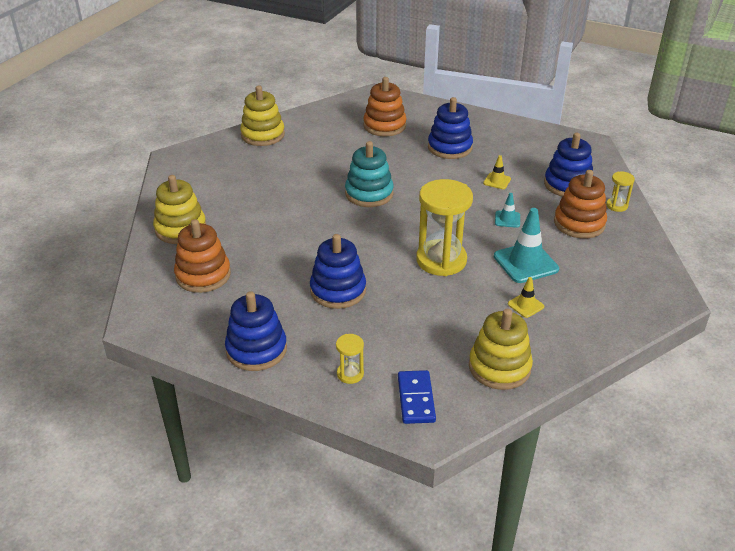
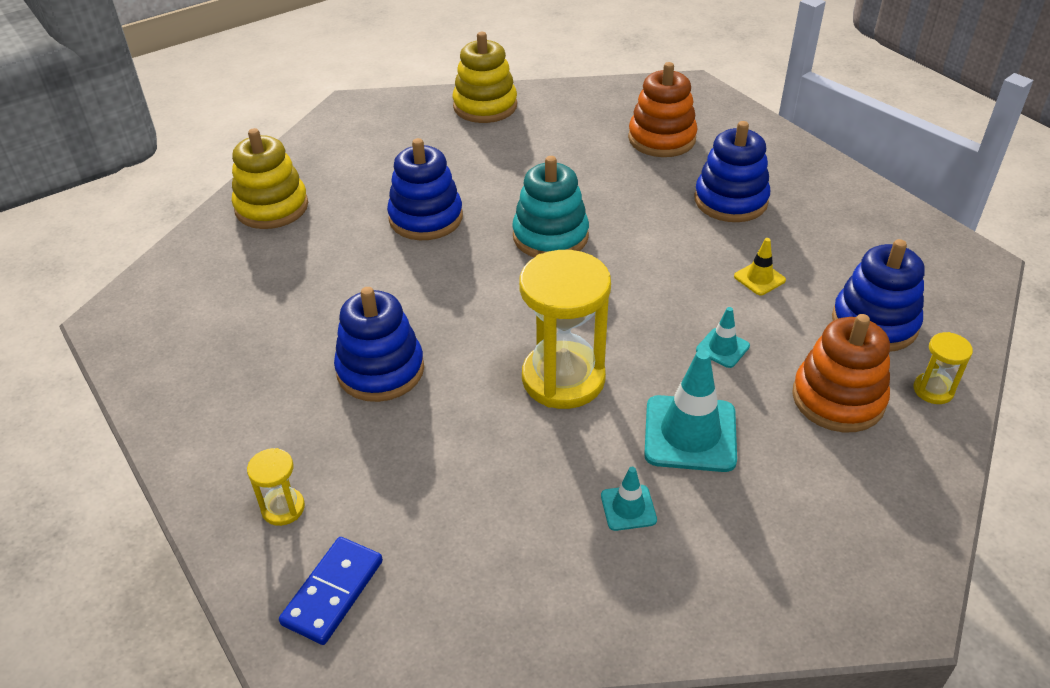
camera: 30 degrees right, 5 degrees up
(203, 275) = (239, 282): orange stacking toy -> none
(256, 349) = (204, 416): blue stacking toy -> blue stacking toy (426, 218)
(499, 367) = (497, 598): yellow stacking toy -> none
(525, 305) = (628, 508): yellow traffic cone -> turquoise traffic cone

